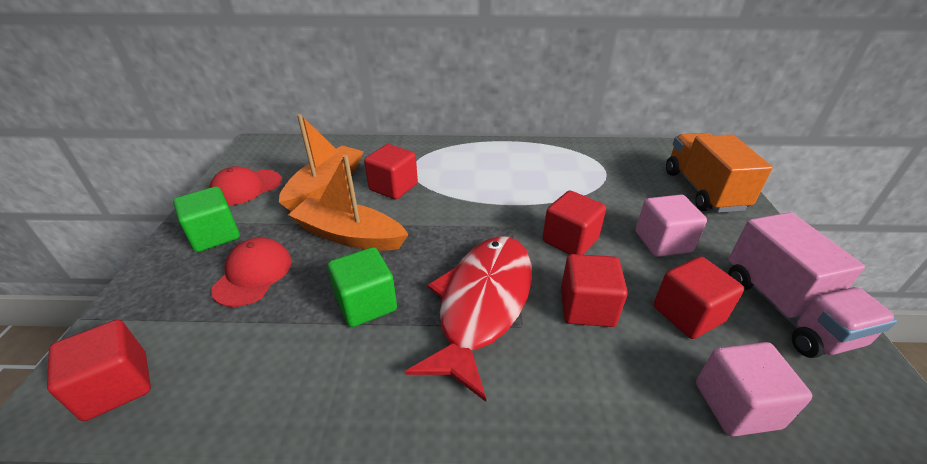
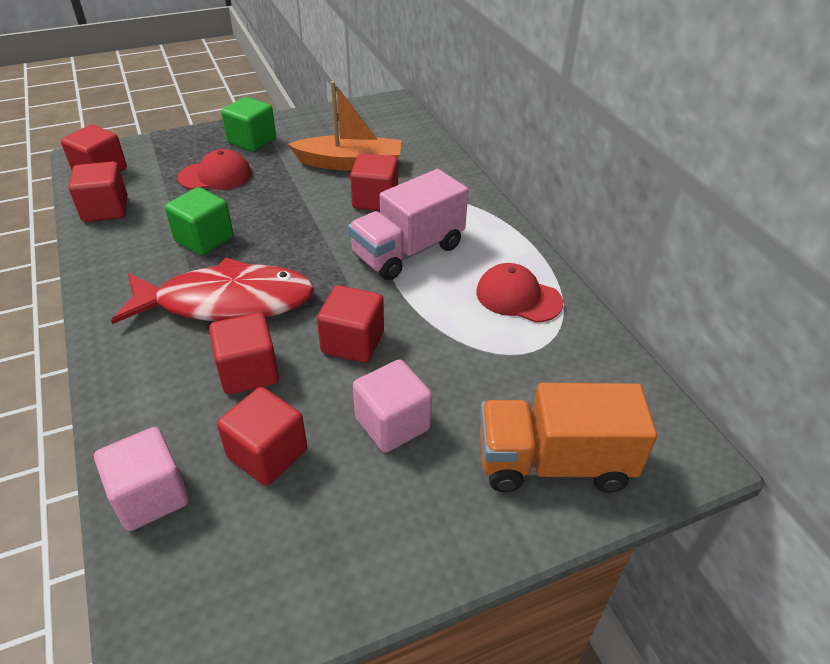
camera: 65 degrees right, 5 degrees up
(222, 390) = (105, 209): none -> red cube
(246, 187) = (322, 127): red cap -> red cap (518, 297)
(349, 235) = (285, 201): orange boat -> none
(703, 190) = (553, 463): orange truck -> orange truck turned 150 degrees counterclockwise
(786, 310) = (310, 552): pink truck -> pink truck (408, 251)

